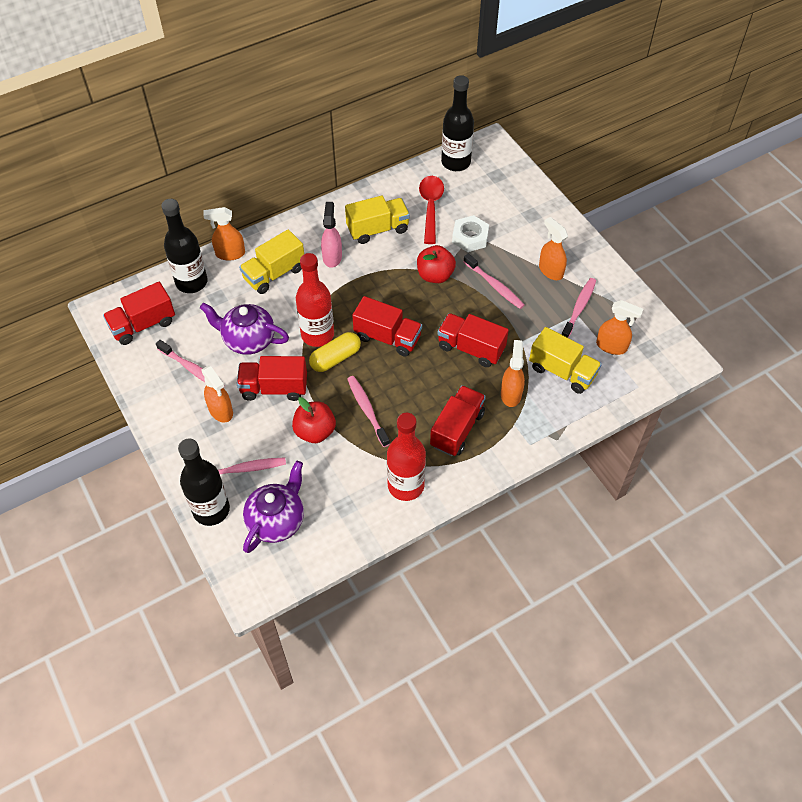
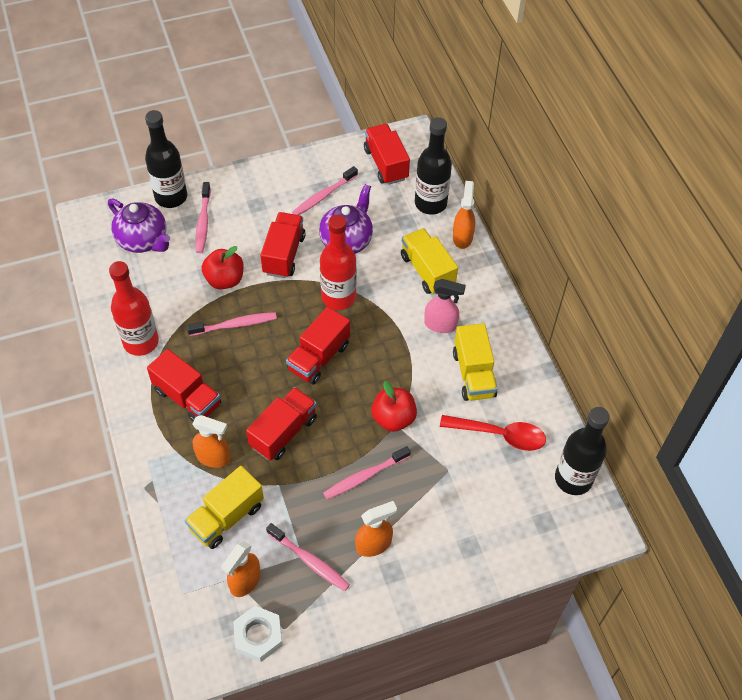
camera: 100 degrees right, 0 degrees up
(221, 411) = (270, 212): orange spray bottle -> none
(335, 358) = (305, 308): yellow capsule -> none
(470, 237) = (444, 467): white nut -> white nut (258, 636)

